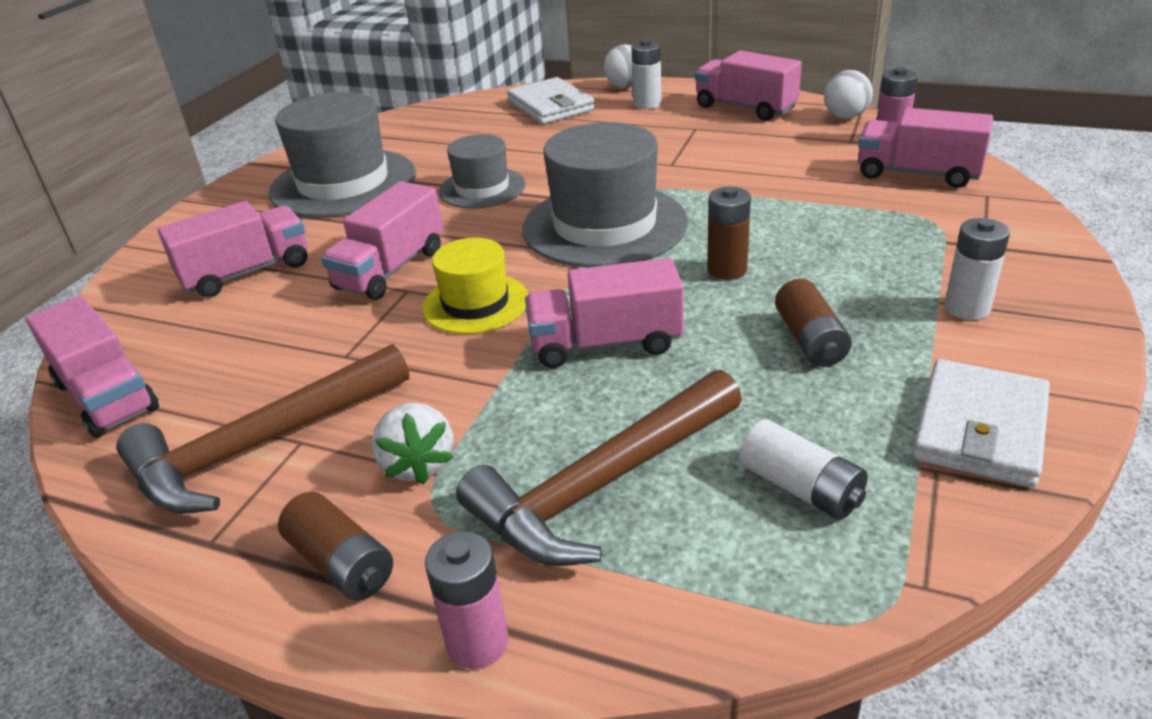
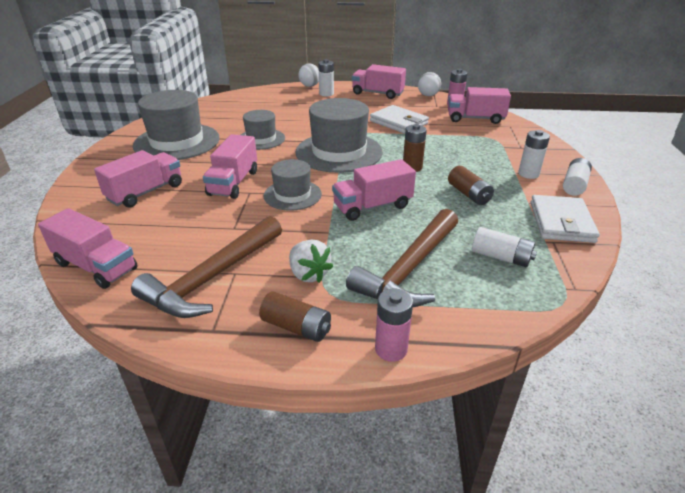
camera: 20 degrees left, 0 degrees up
(475, 303) = (292, 195): yellow hat -> grey hat
(551, 106) = (275, 97): white wallet -> white wallet (398, 122)
(1060, 345) = (574, 185): none -> white battery

